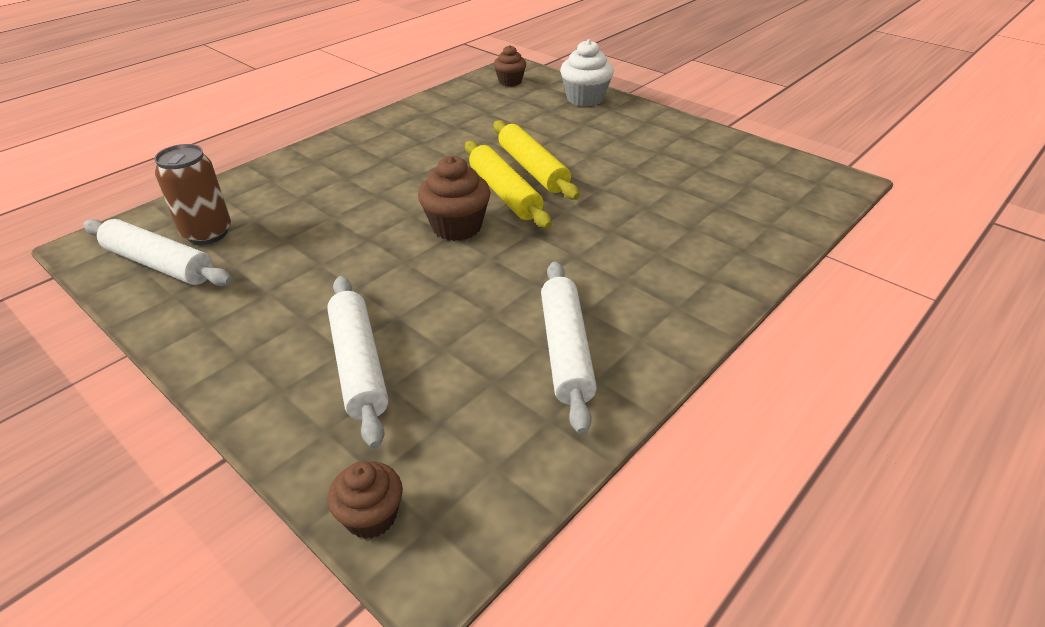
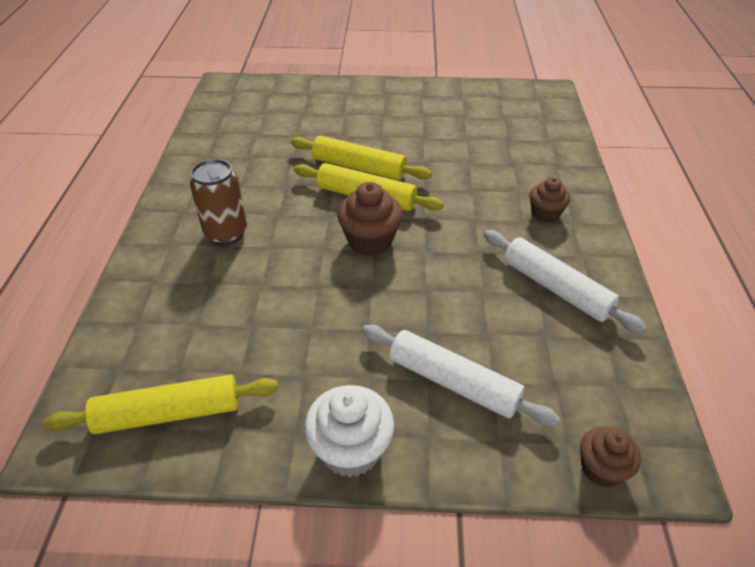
camera: 40 degrees left, 5 degrees up
(159, 264) = (169, 414): white rolling pin -> yellow rolling pin
(207, 233) = (170, 360): brown can -> brown can (226, 233)
(510, 81) = (238, 98): brown cupcake -> brown cupcake (545, 214)
(585, 99) = (317, 92): white cupcake -> white cupcake (351, 449)

